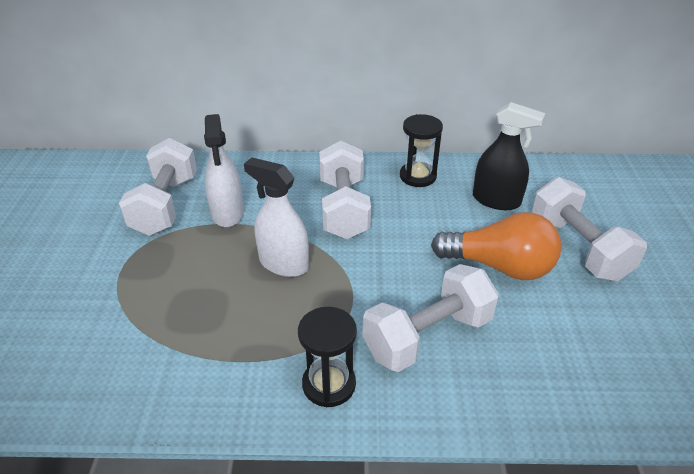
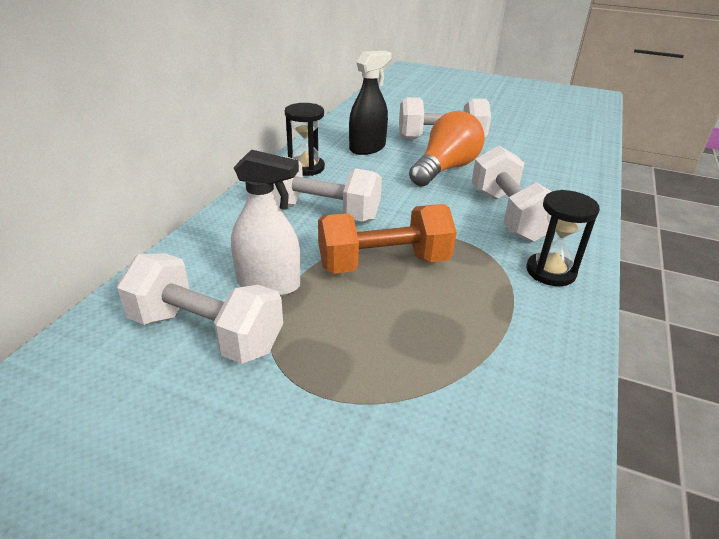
camera: 70 degrees left, 5 degrees down
(283, 264) = (384, 263): white spray bottle -> orange dumbbell

